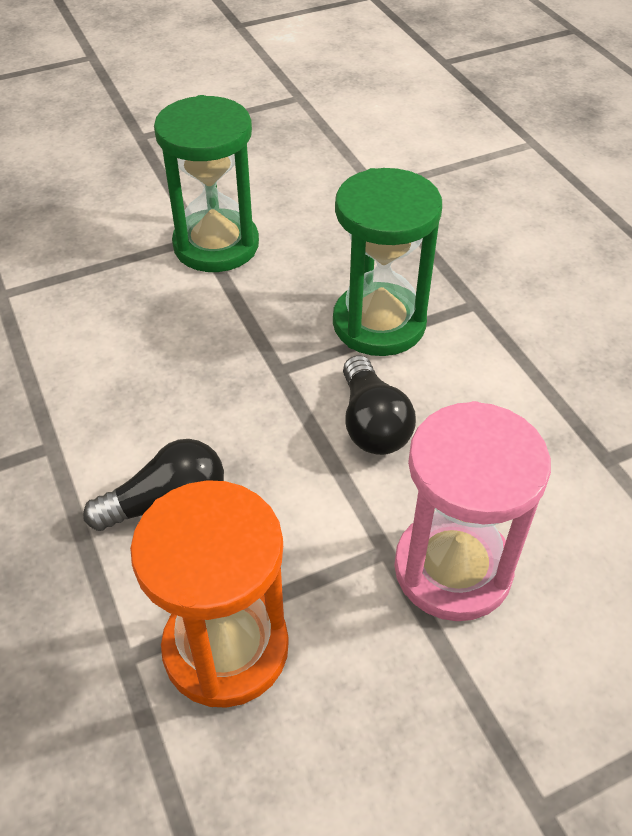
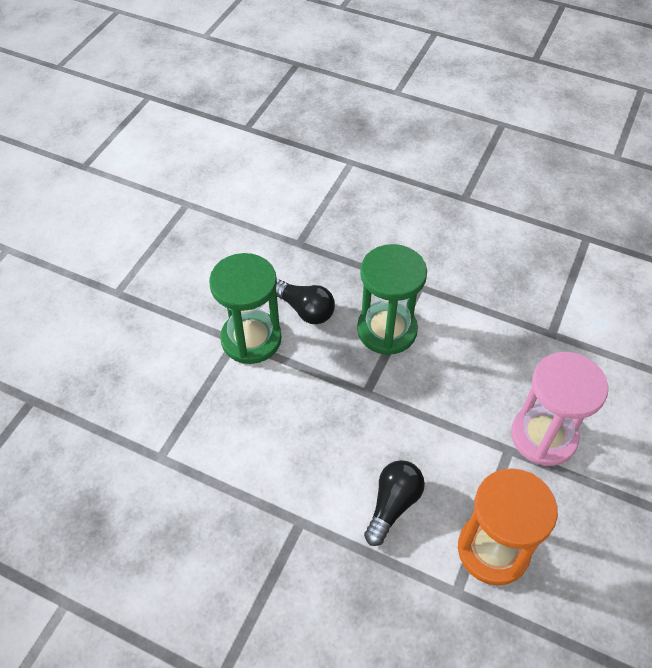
camera: 40 degrees left, 5 degrees up
(372, 423) = (440, 389): black light bulb -> black light bulb (305, 310)

